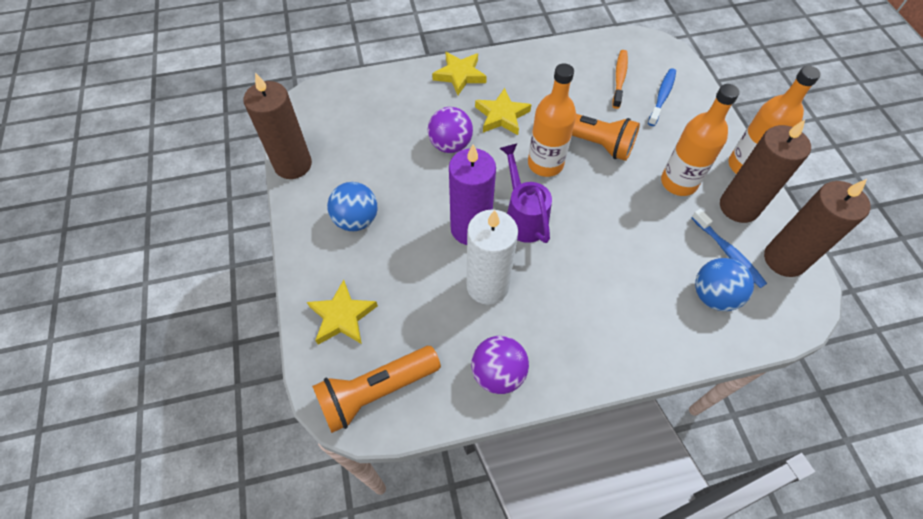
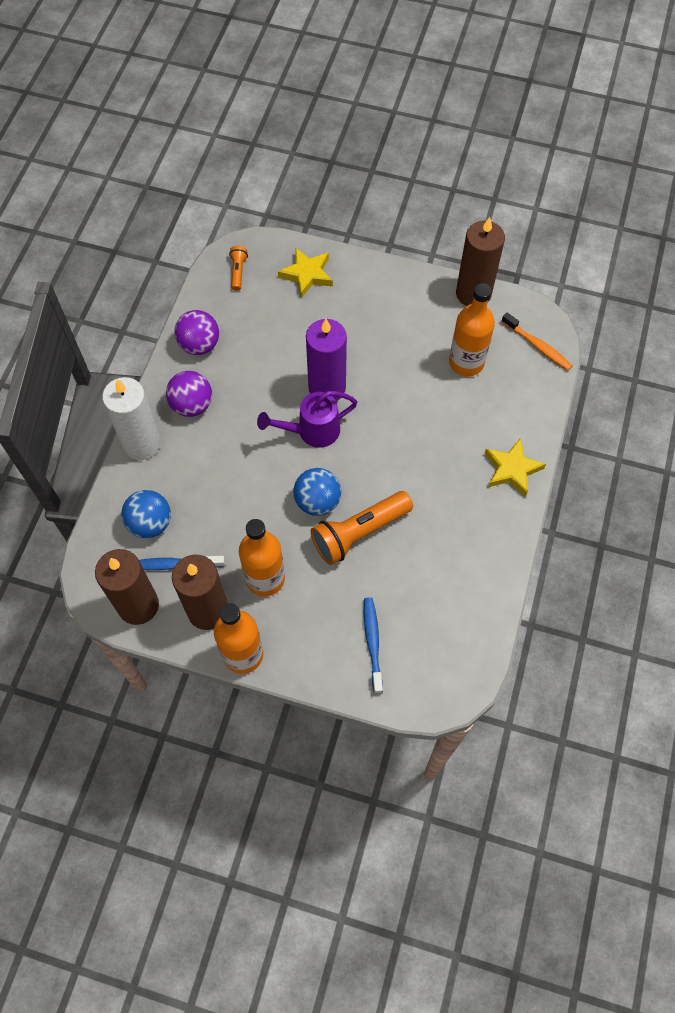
camera: 120 degrees right, 5 degrees up
(356, 220) = (387, 315): blue ball -> blue ball (317, 501)
(376, 392) = (238, 272): orange flashlight -> orange flashlight, size x0.48
(450, 145) = (425, 417): purple ball -> purple ball (192, 405)
(487, 286) = (269, 373): white candle -> white candle (142, 443)
(502, 116) = (435, 477): yellow star -> none
(523, 217) = (312, 431): purple watering can -> purple watering can turned 150 degrees clockwise
(545, 164) = (356, 480): orange bottle -> orange bottle (466, 362)
(619, 78) = (422, 618): orange toothbrush -> orange toothbrush (537, 346)
(662, 97) = (372, 643): blue toothbrush -> blue toothbrush turned 150 degrees counterclockwise

